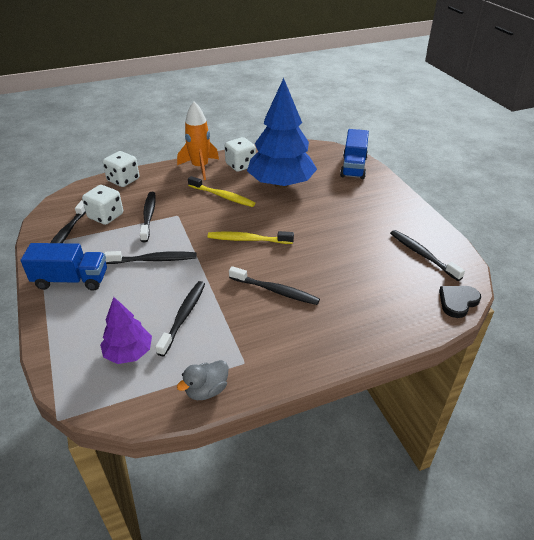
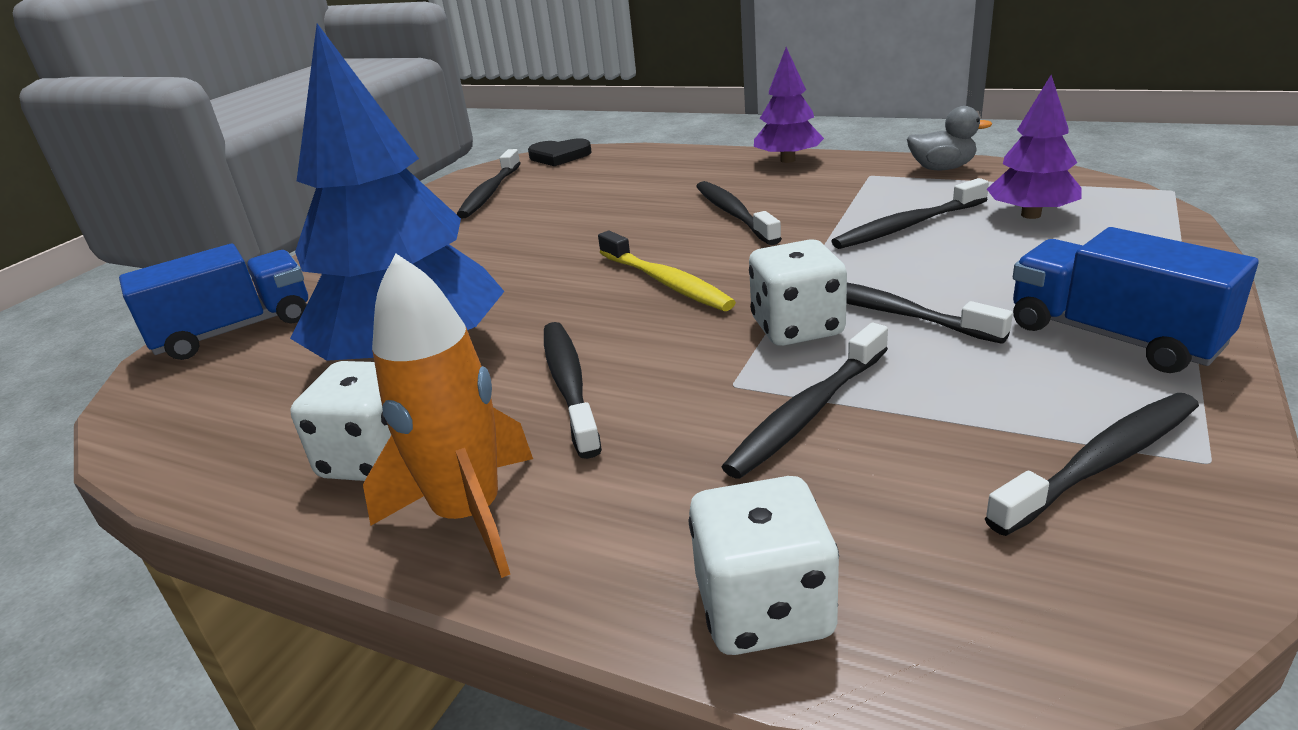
camera: 130 degrees left, 10 degrees down
(106, 216) = (936, 468): white dice -> white dice (797, 327)
(222, 196) = (569, 385): yellow toothbrush -> black toothbrush
(312, 359) = (787, 160): none -> purple tree

